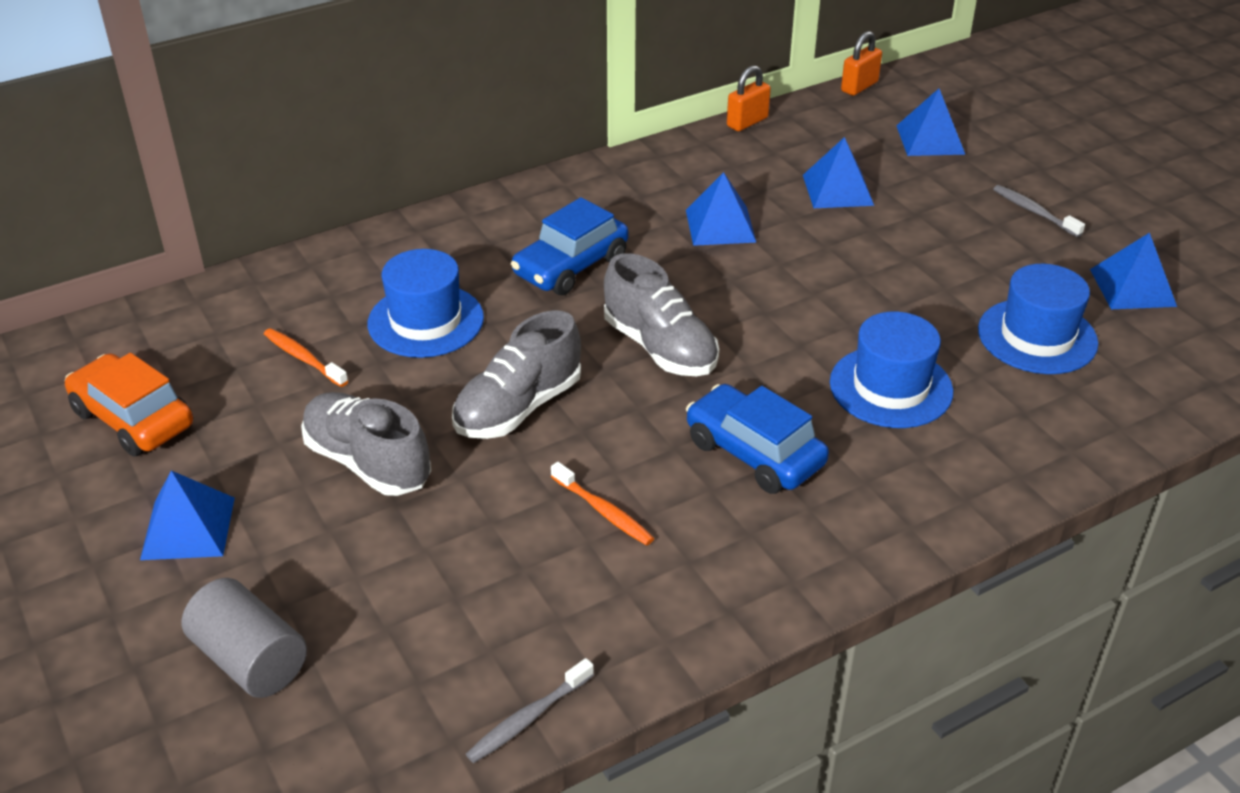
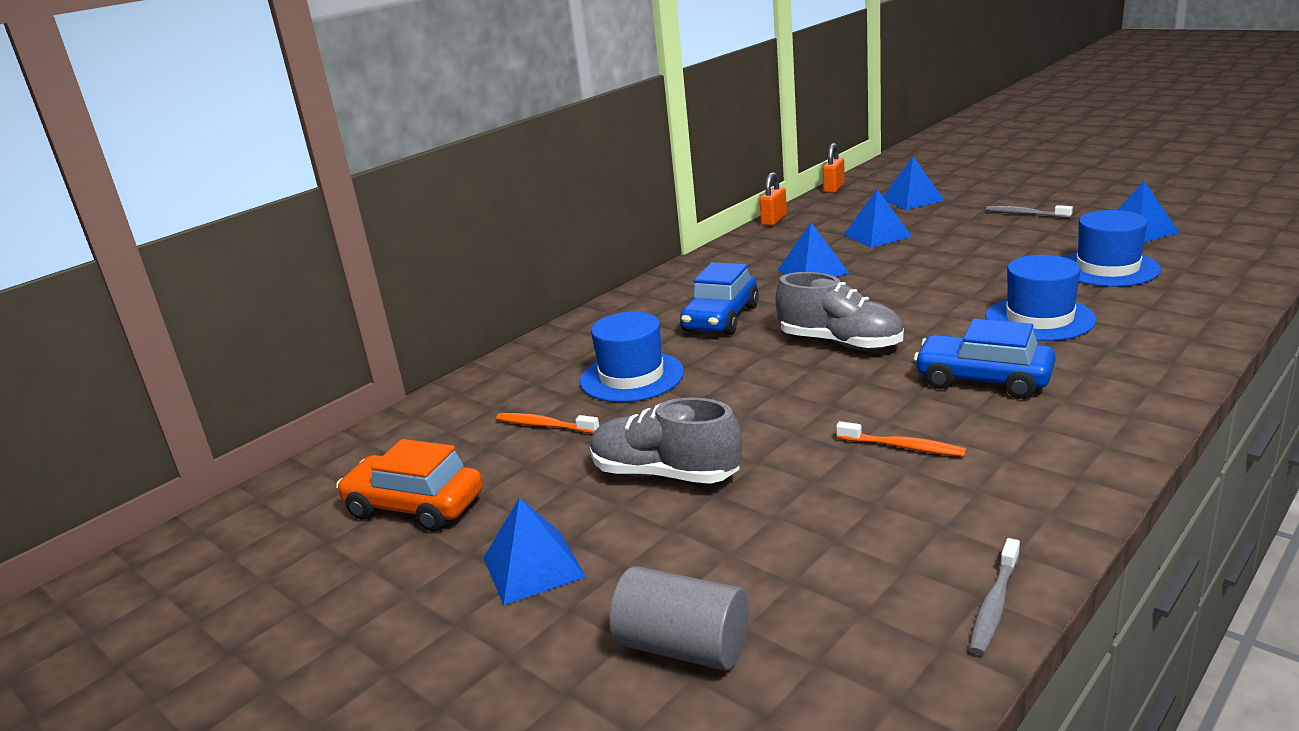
camera: 15 degrees left, 15 degrees down
(518, 408) = (763, 405): grey shoe -> none

